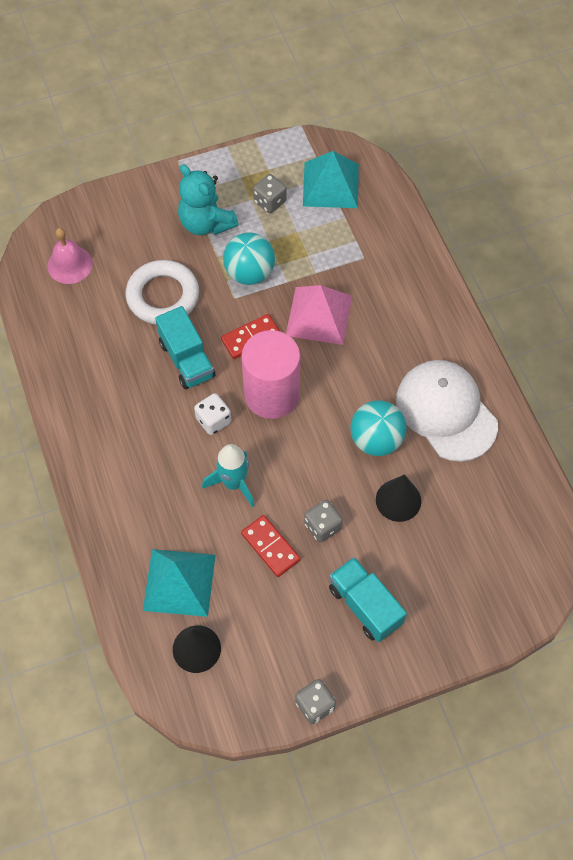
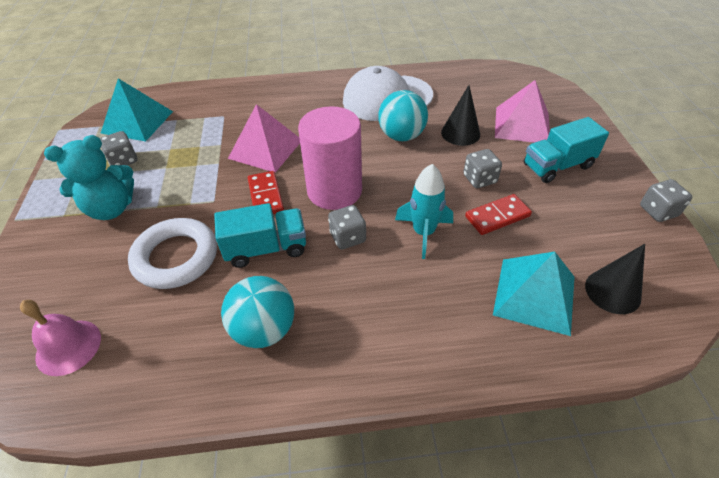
camera: 75 degrees left, 15 degrees down
(213, 420) = (347, 237): white dice -> grey dice
(249, 273) = (192, 186): turquoise ball -> turquoise ball (264, 329)
(434, 567) = (522, 125): none -> pink pyramid

